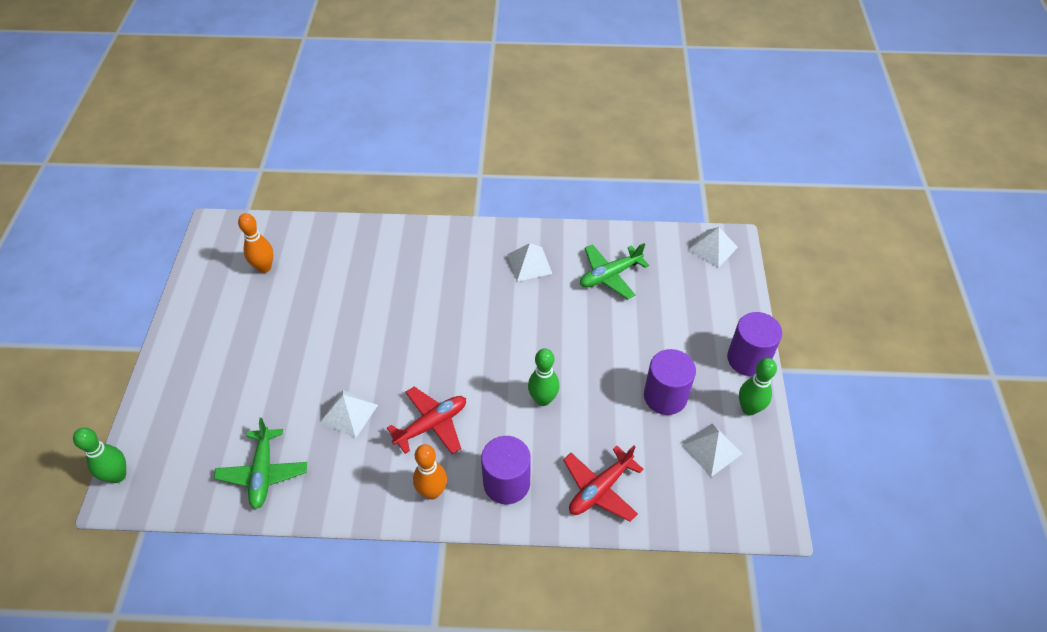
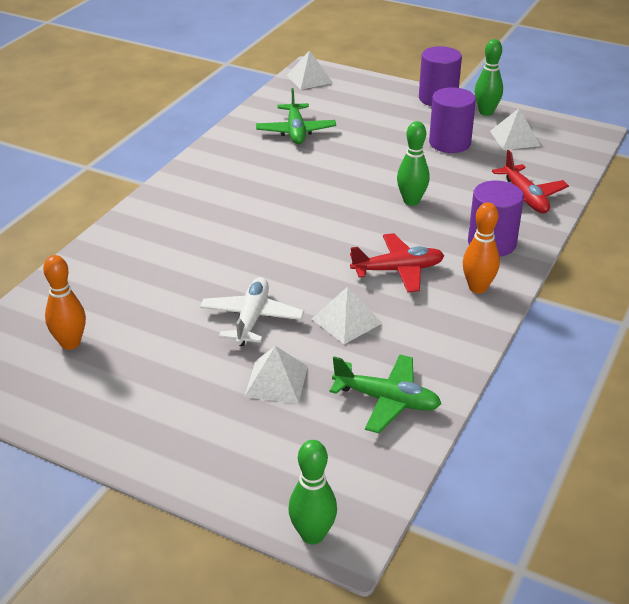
camera: 65 degrees left, 15 degrees down
(328, 353) = (251, 319): none -> white plane
(431, 425) = (398, 270): red plane -> red plane turned 90 degrees clockwise
(529, 264) = (241, 167): white pyramid -> white pyramid (276, 381)

